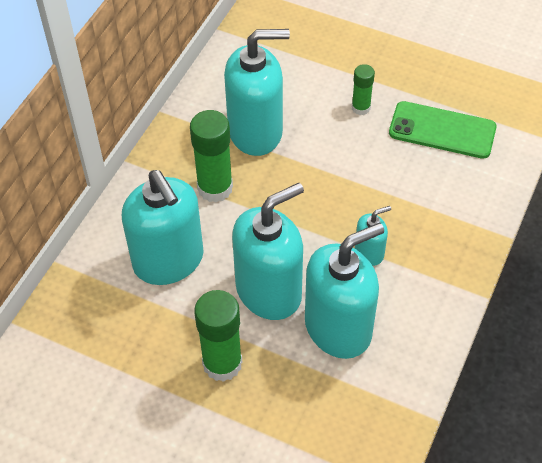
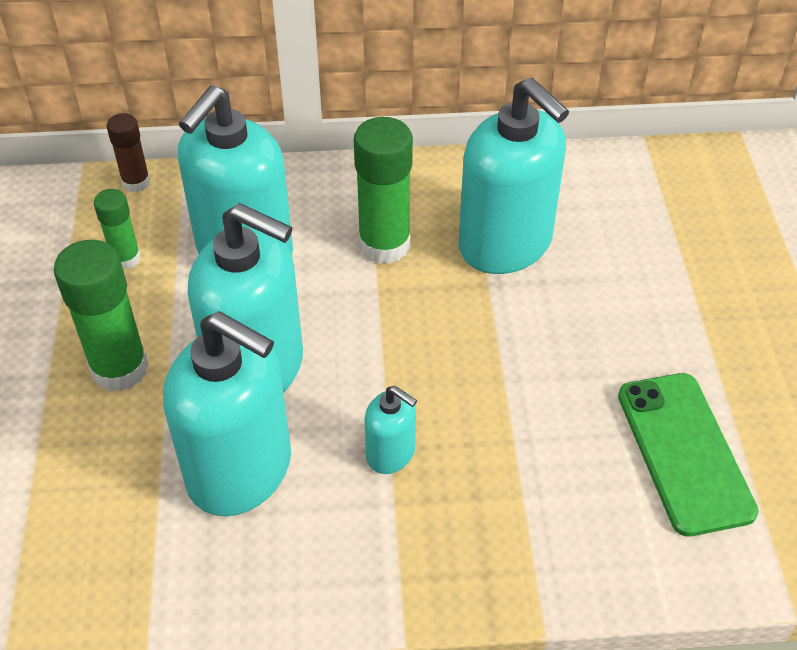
camera: 60 degrees right, 5 degrees down
(58, 297) = (136, 182): none -> brown glue stick
(361, 108) = (642, 336): green glue stick -> green glue stick (125, 258)

